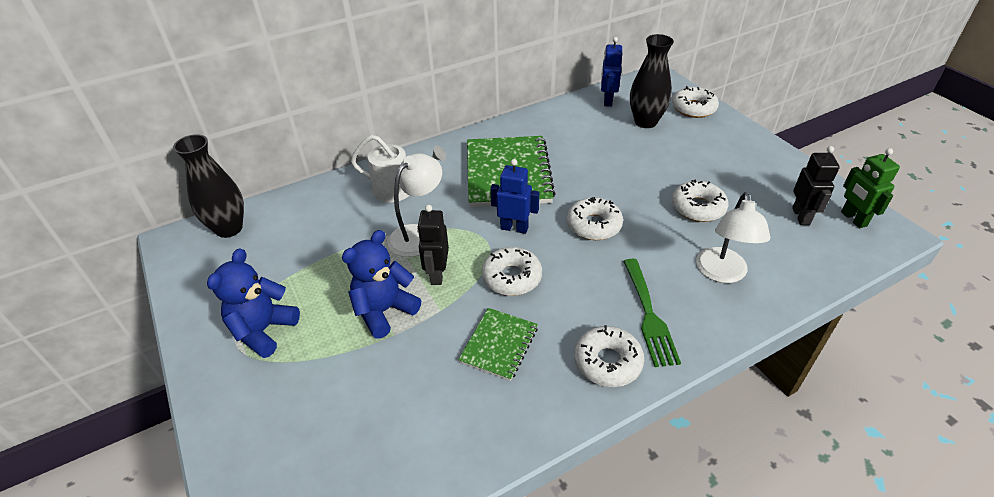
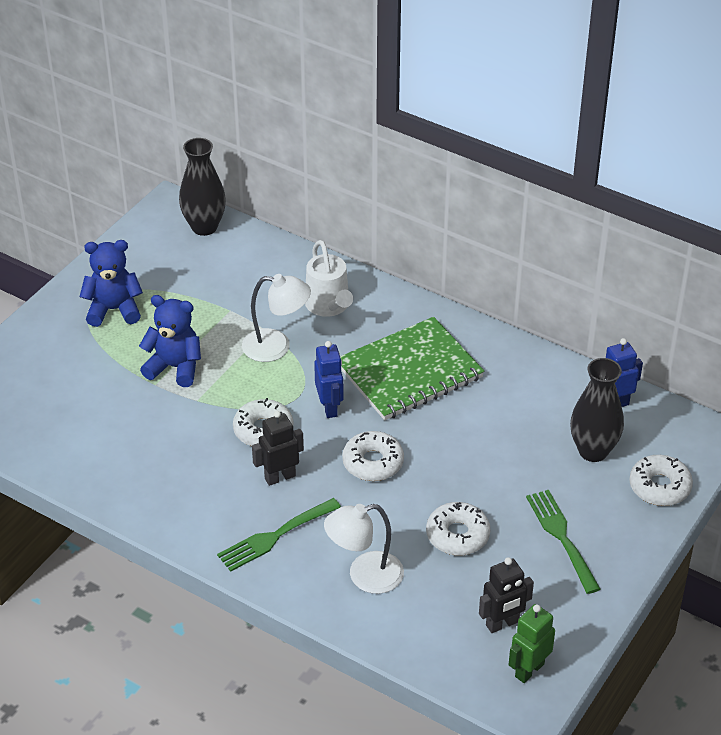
camera: 60 degrees right, 0 degrees up
(437, 274) = (235, 381): black robot -> black robot (280, 477)
(499, 345) = (182, 451): green notebook -> none
(607, 362) = (204, 524): white donut -> none
(721, 161) = (561, 537): none -> green fork

